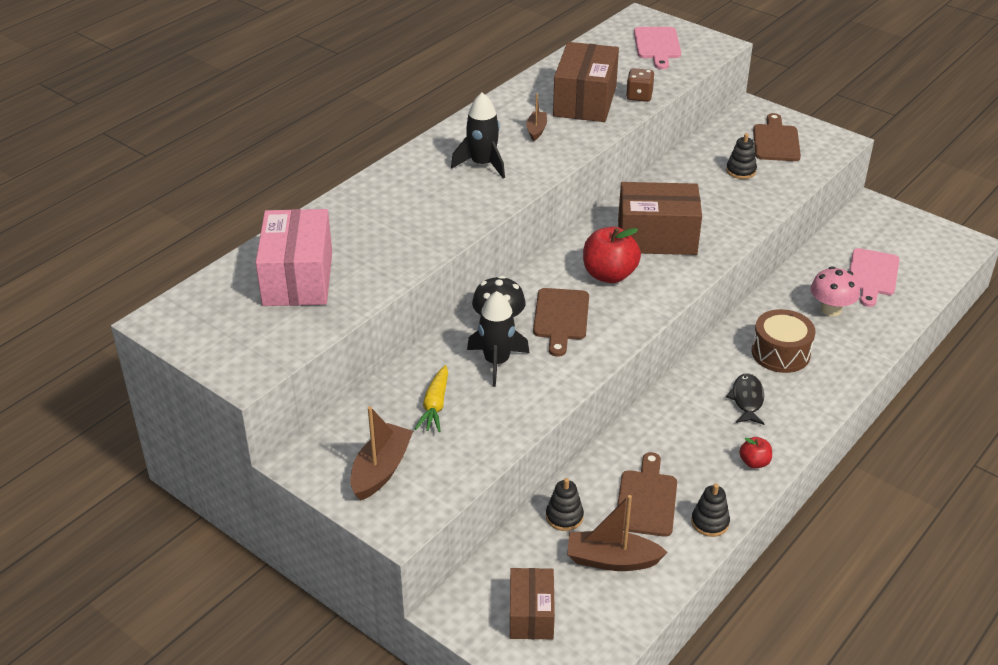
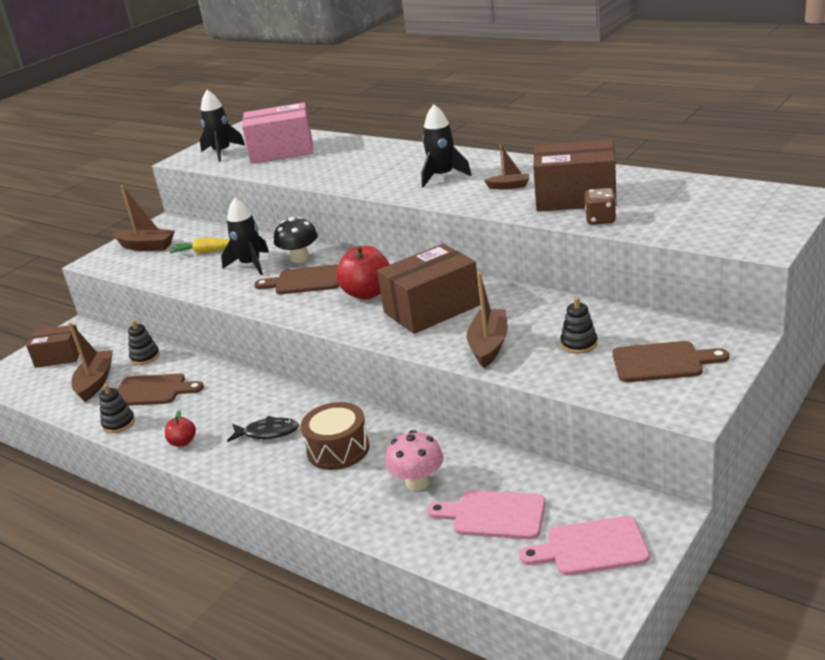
camera: 90 degrees right, 10 degrees down
(253, 335) = (222, 152): none -> black rocket
(657, 45) = (731, 214): pink cutting board -> pink cutting board (591, 547)
(657, 237) = (431, 309): brown box -> brown box turned 60 degrees clockwise
(732, 212) = (489, 345): none -> brown boat

